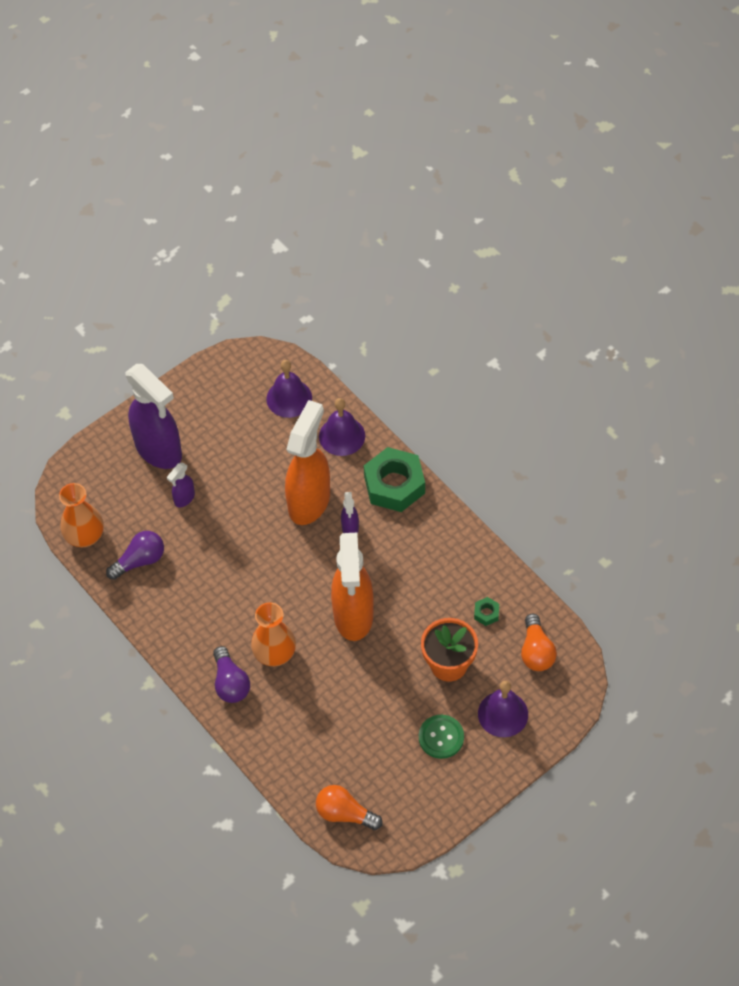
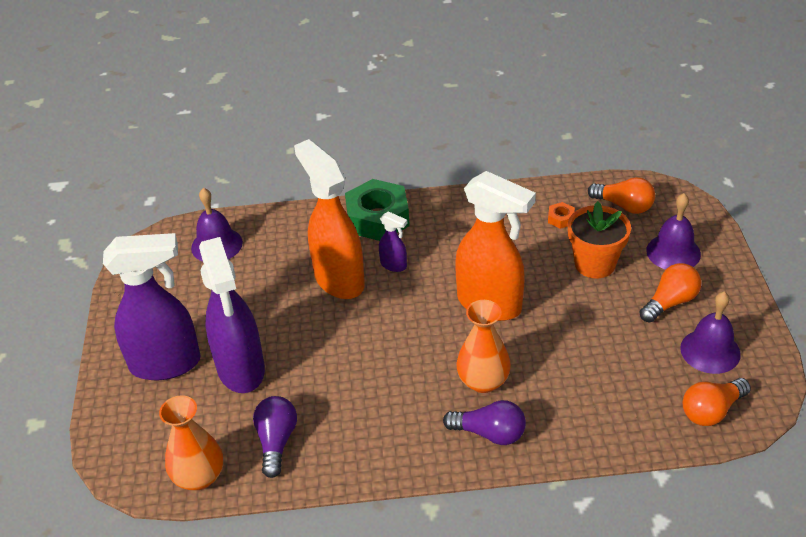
camera: 55 degrees left, 15 degrees down
(184, 498) = (241, 370): purple spray bottle -> purple spray bottle, size x2.29
(342, 436) = (293, 228): purple bell -> purple bell (710, 351)
(441, 737) = (670, 302): green button -> orange light bulb
(486, 613) = (561, 219): green nut -> orange nut

